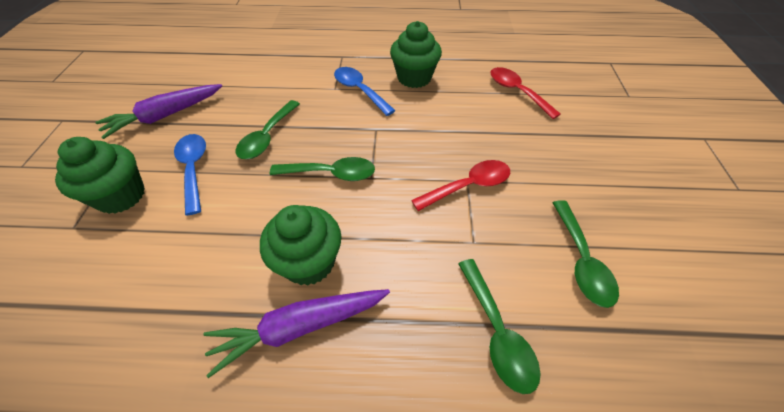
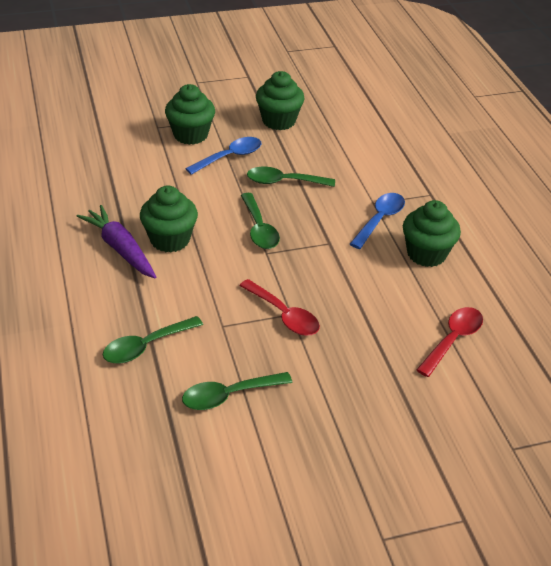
camera: 70 degrees right, 10 degrees down
(165, 116) = (279, 121): purple carrot -> green cupcake

